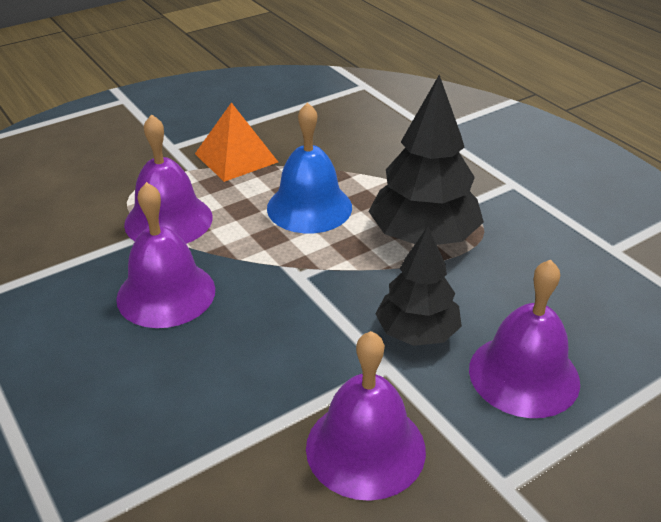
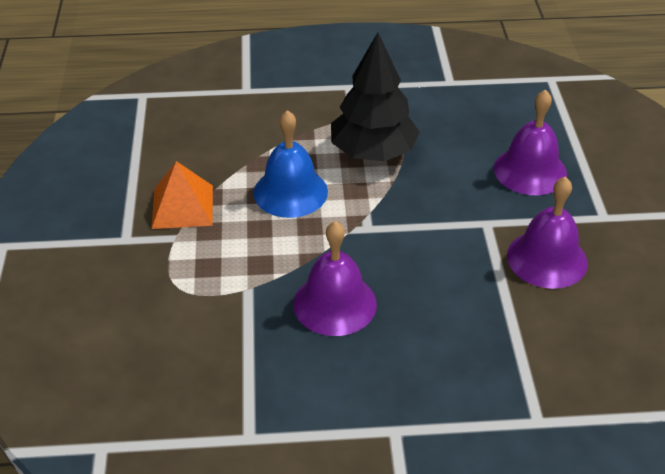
camera: 60 degrees left, 5 degrees up
(168, 220) = (239, 274): purple bell -> none
(417, 332) = (465, 197): black tree -> none

